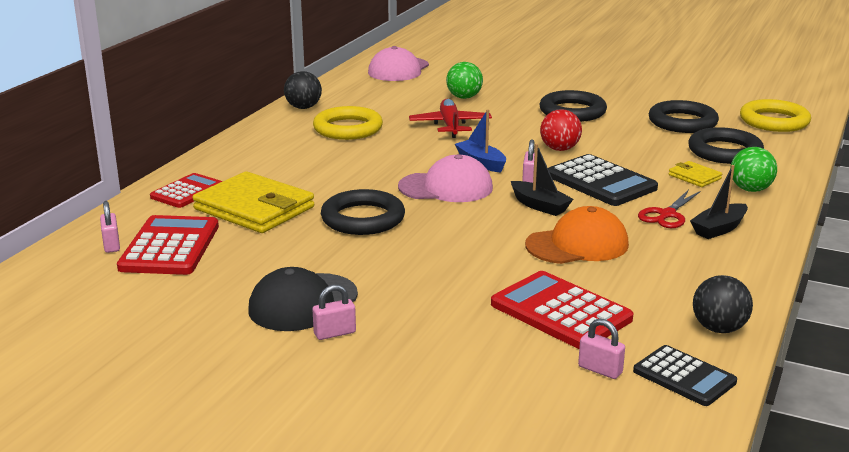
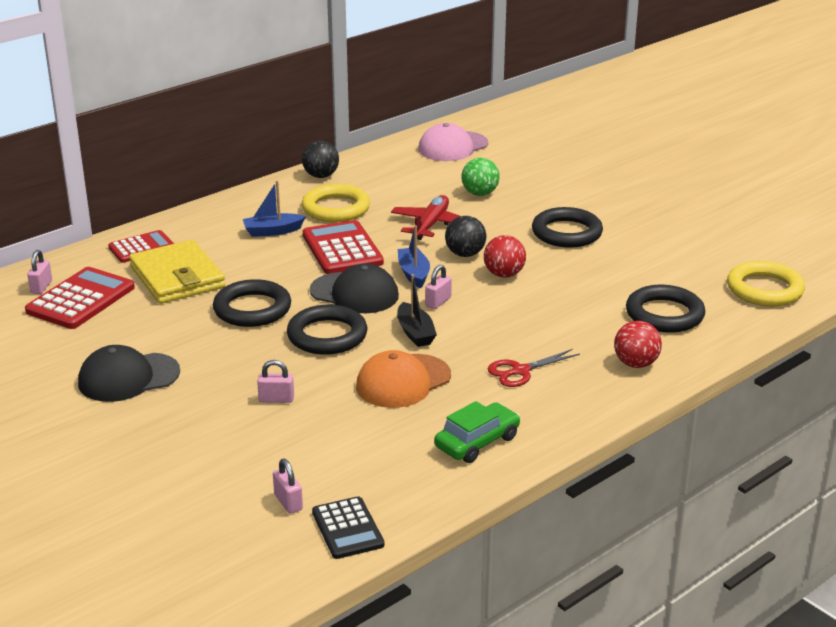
camera: 25 degrees right, 5 degrees up
(308, 155) = (272, 231): none -> blue boat
(334, 333) = (125, 411): pink padlock -> pink padlock (276, 399)
(446, 187) = (354, 293): pink cap -> black cap
(560, 312) = (316, 442): red calculator -> red calculator (342, 249)
(577, 245) = (403, 381): orange cap -> orange cap turned 135 degrees clockwise
(601, 182) = (500, 320): black calculator -> none
(682, 122) = (664, 270): black ring -> black ring (327, 335)
(694, 177) = (597, 336): yellow wallet -> none
(703, 276) = (477, 442): none -> green car
(719, 229) = (551, 398): black boat -> none
(719, 329) = (428, 495): black ball -> black ball (465, 254)
(750, 189) = (636, 364): green ball -> red ball

